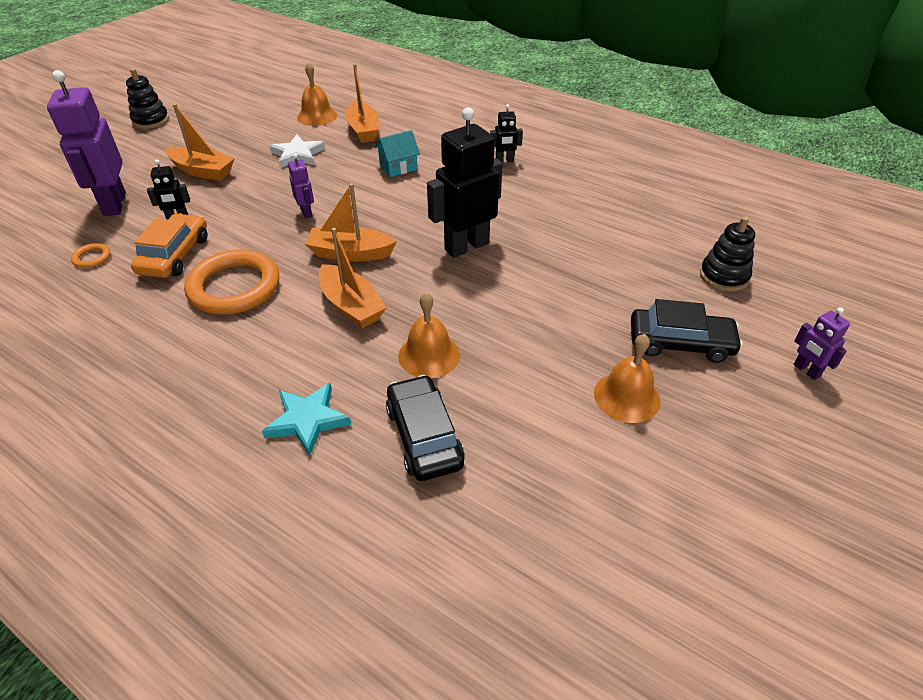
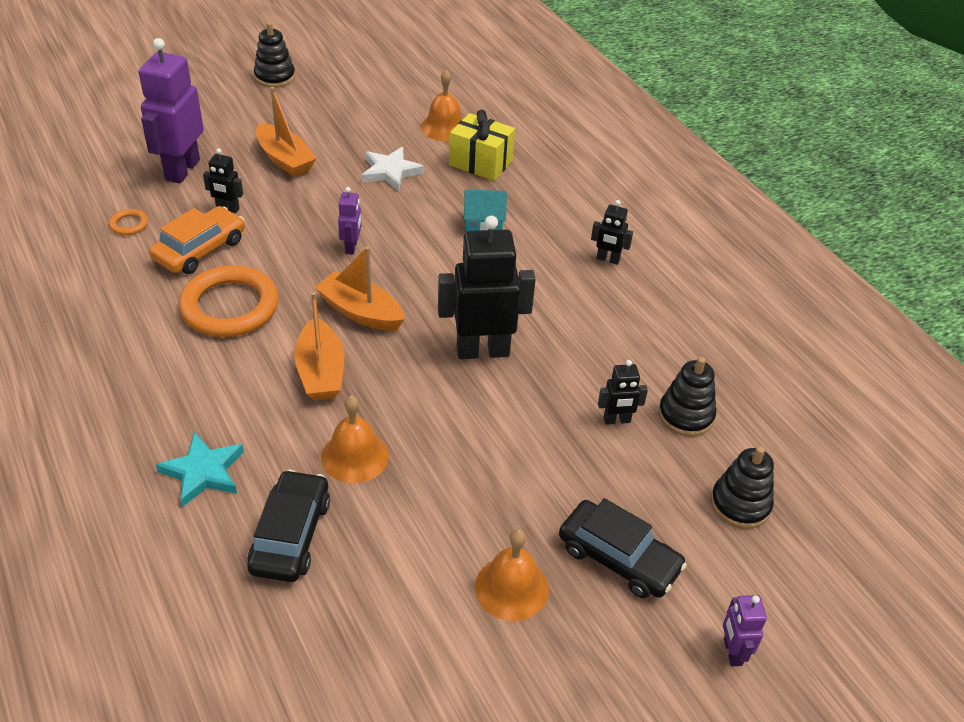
camera: 25 degrees right, 0 degrees up
(363, 130) = (480, 163): orange boat -> yellow gift
(599, 256) = (617, 420): none -> black robot
(640, 236) = (686, 415): none -> black stacking toy

